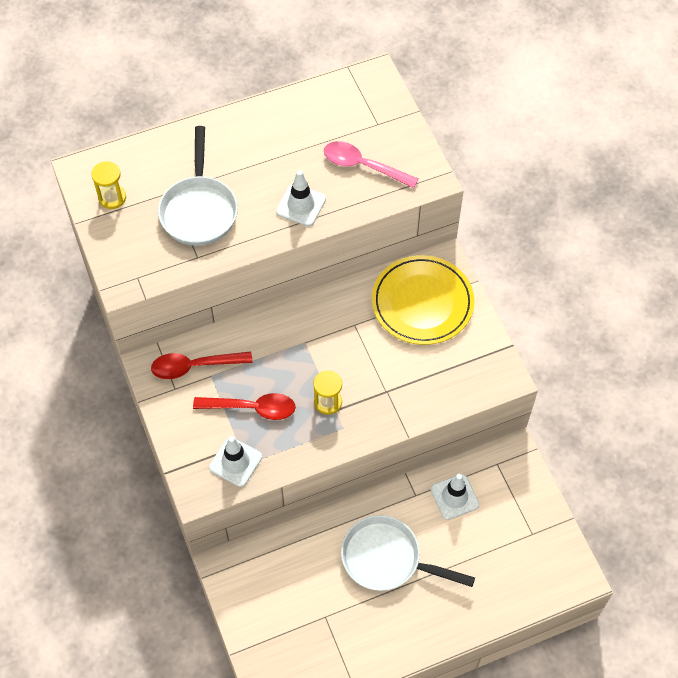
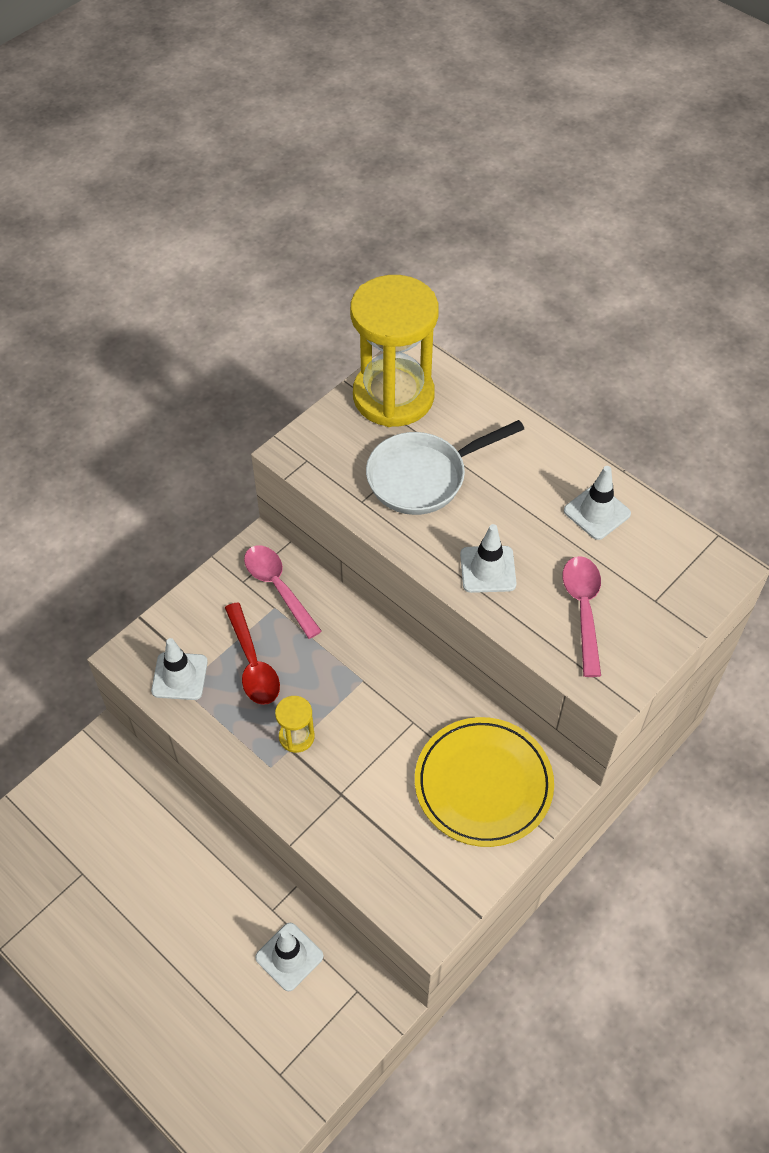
camera: 65 degrees right, 5 degrees down
(112, 198) = (393, 396): yellow hourglass -> yellow hourglass, size x2.46
(194, 366) = (278, 587): red spoon -> pink spoon
(291, 122) = (597, 512): none -> white traffic cone
(387, 559) = (177, 911): white pan -> none

